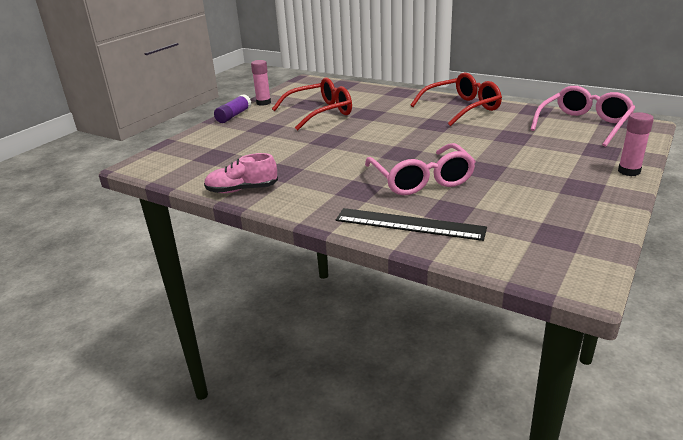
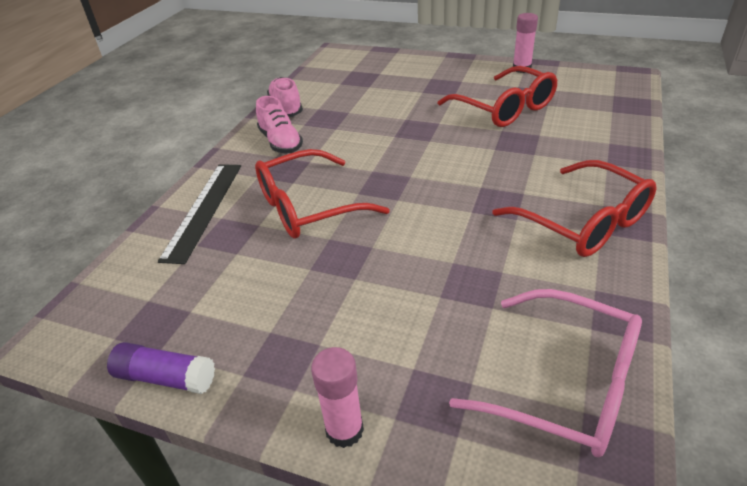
camera: 80 degrees right, 10 degrees up
(234, 116) = (471, 62): purple glue stick -> purple glue stick (166, 378)
(311, 192) = (280, 142): none -> pink shoe
(421, 179) = (309, 206): pink glasses -> red glasses

